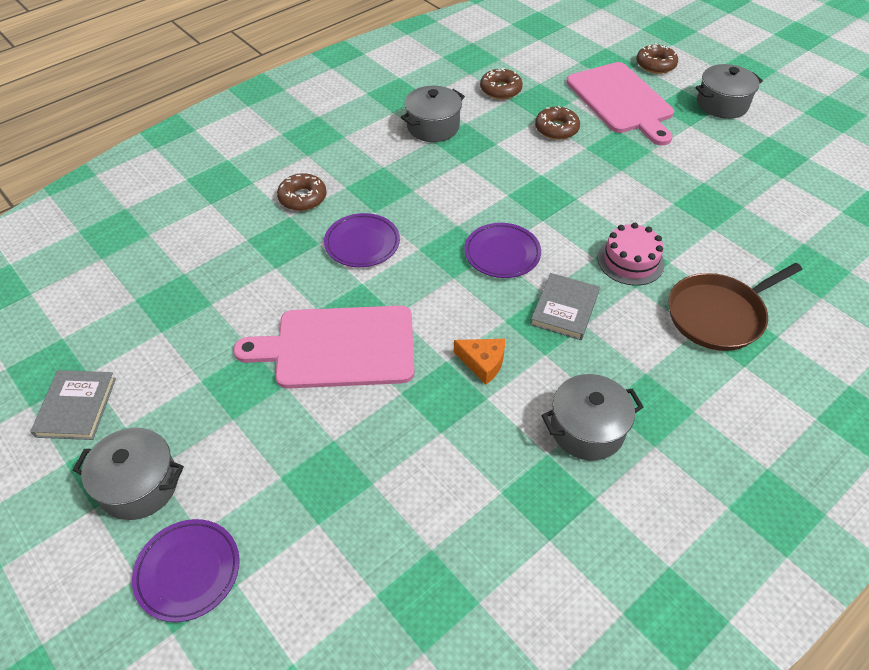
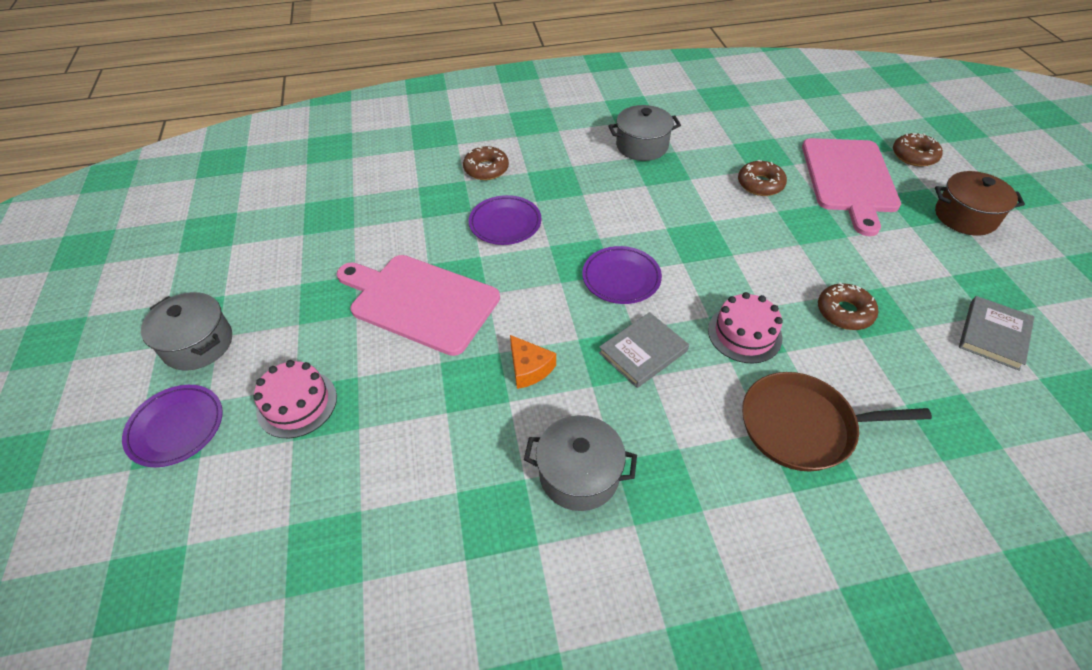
camera: 30 degrees right, 0 degrees up
(76, 407) = (205, 266): grey book -> grey book (993, 335)
(295, 491) = (297, 403): none -> pink cake
(500, 89) = (730, 132): brown donut -> brown donut (844, 312)
(722, 104) = (965, 217): grey pot -> brown pot

